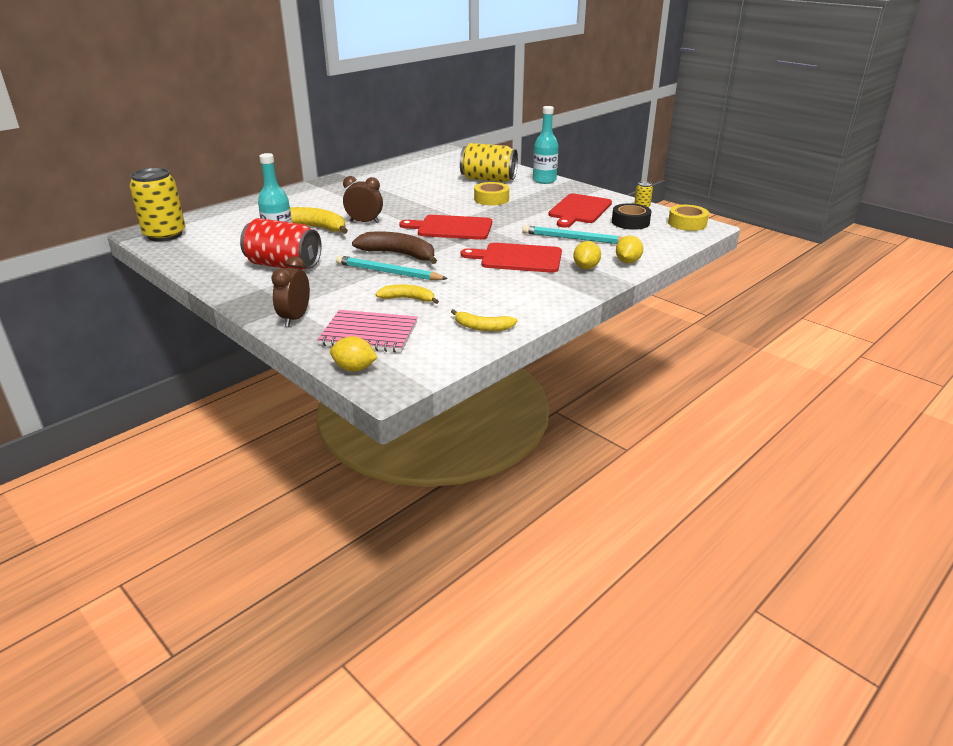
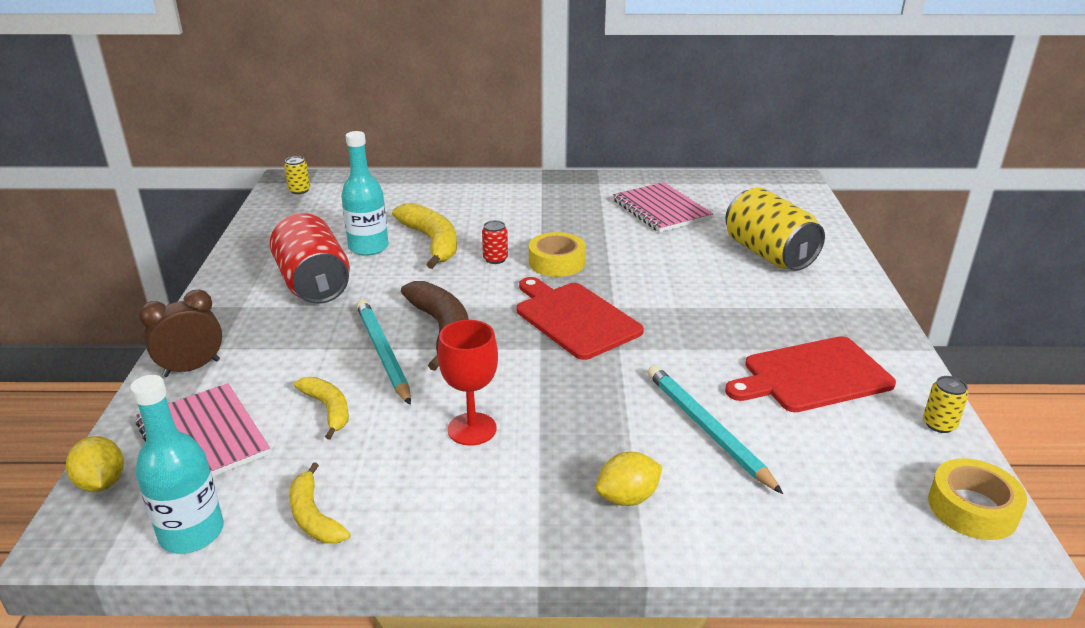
camera: 45 degrees right, 0 degrees up
(165, 235) = (299, 190): yellow can -> yellow can, size x0.42
(364, 222) = (495, 259): brown clock -> red can
(407, 179) = (661, 210): none -> pink notebook
(487, 276) = (472, 429): none -> red goblet
(491, 199) = (712, 292): yellow tape -> yellow tape (557, 262)
(518, 258) = (564, 420): red cutting board -> none
(544, 180) = (853, 291): turquoise bottle -> turquoise bottle (192, 533)
(627, 262) = (712, 528): yellow lemon -> none
(630, 222) = (861, 446): black tape -> none

